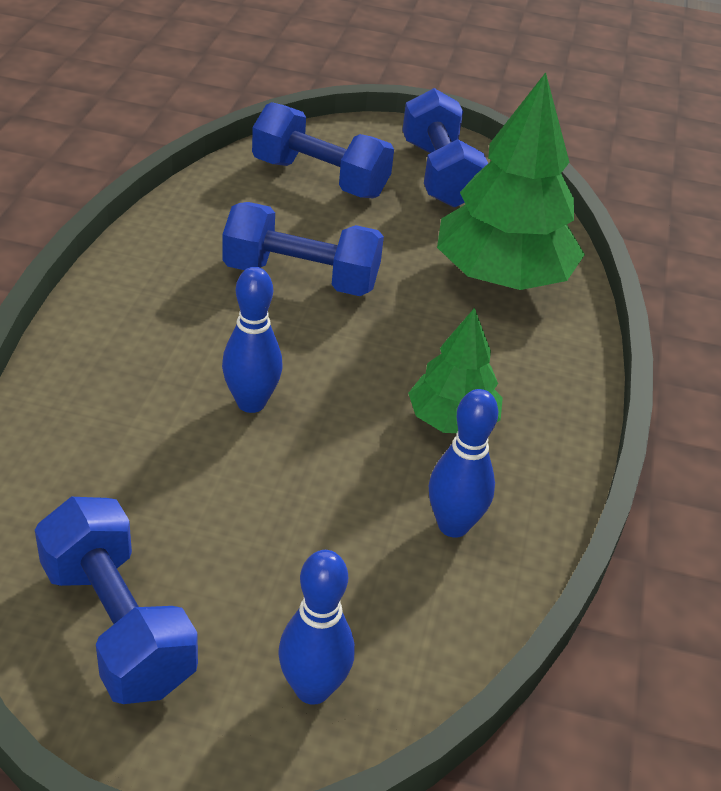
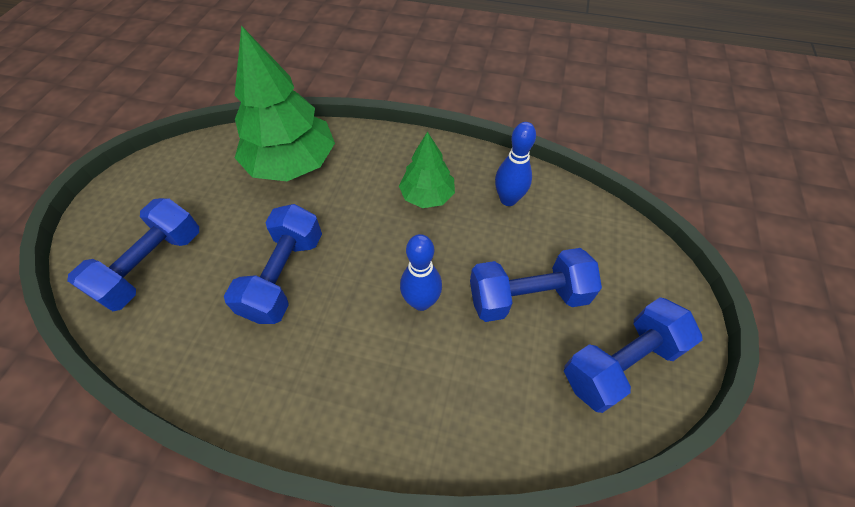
camera: 85 degrees left, 15 degrees up
(312, 689) = (630, 262): blue bowling pin -> none
(439, 174) = (164, 189): blue dumbbell -> blue dumbbell (527, 297)

